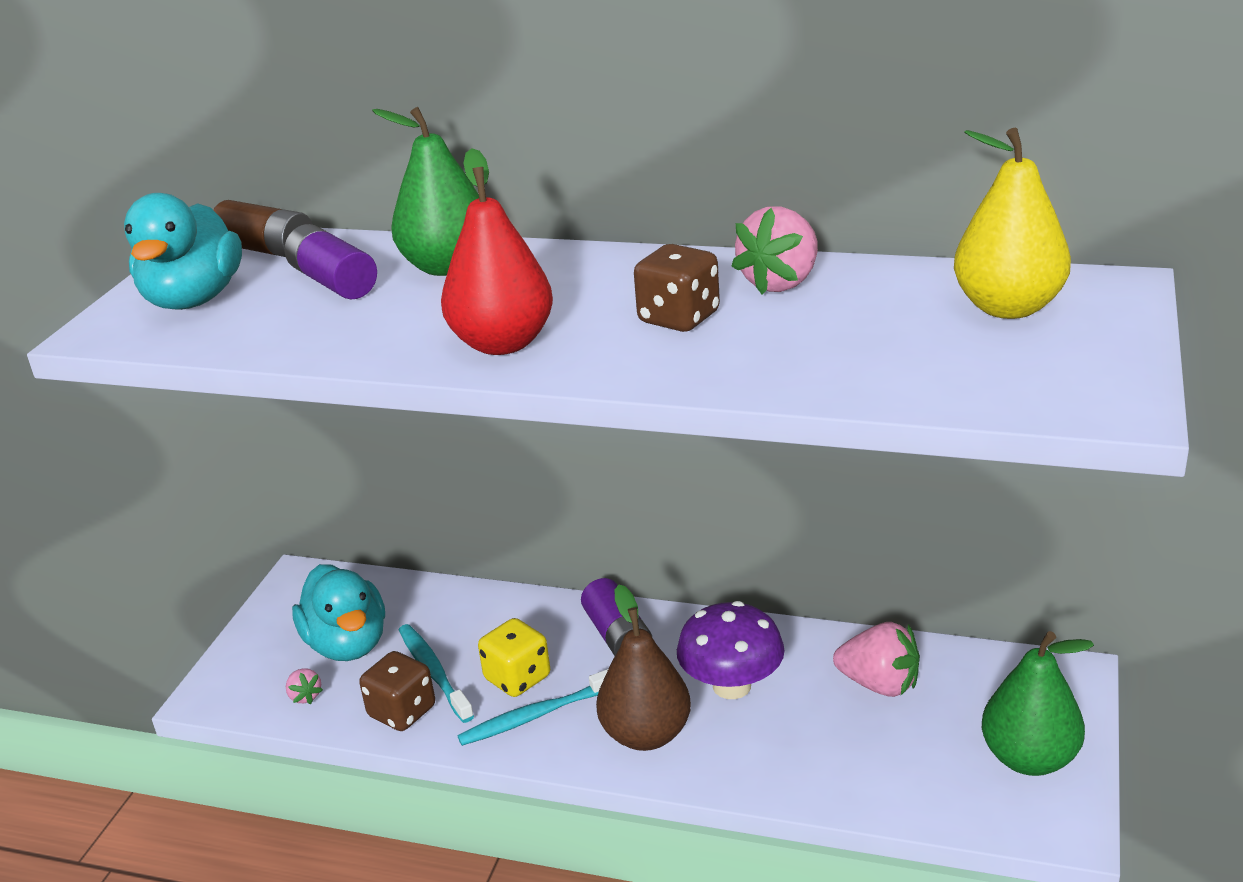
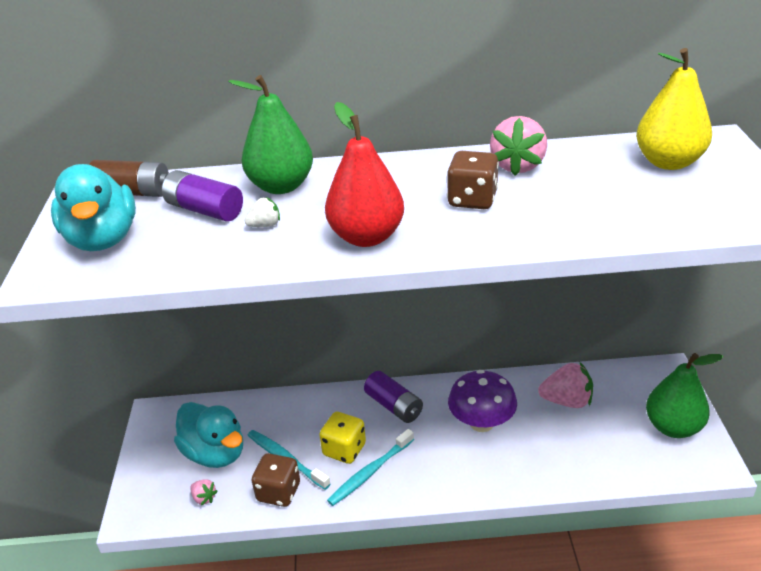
camera: 20 degrees left, 5 degrees up
(390, 311) = (265, 225): none -> white strawberry
(646, 734) = (446, 468): brown pear -> none

